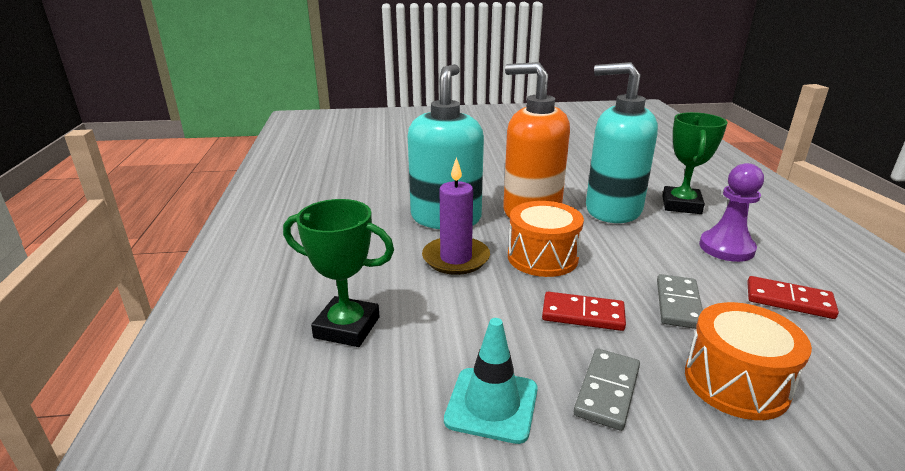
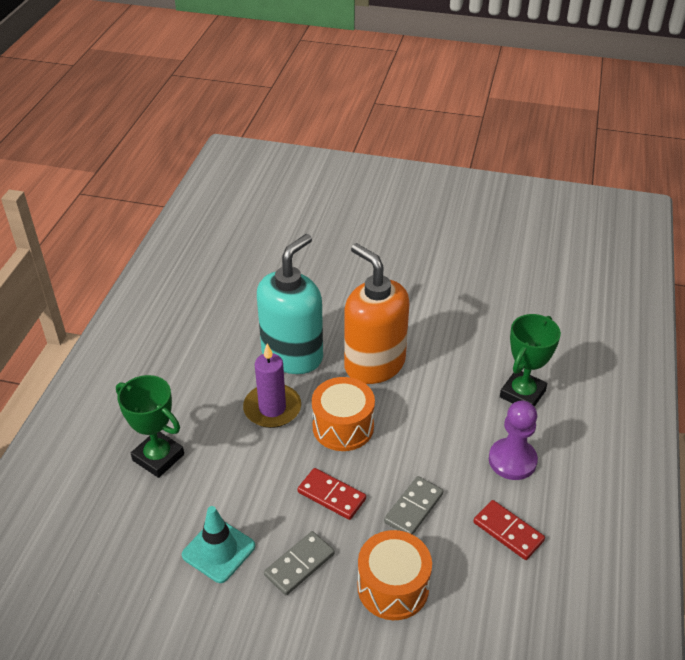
camera: 20 degrees right, 15 degrees up
(612, 210) = (450, 383): turquoise soap dispenser -> none

